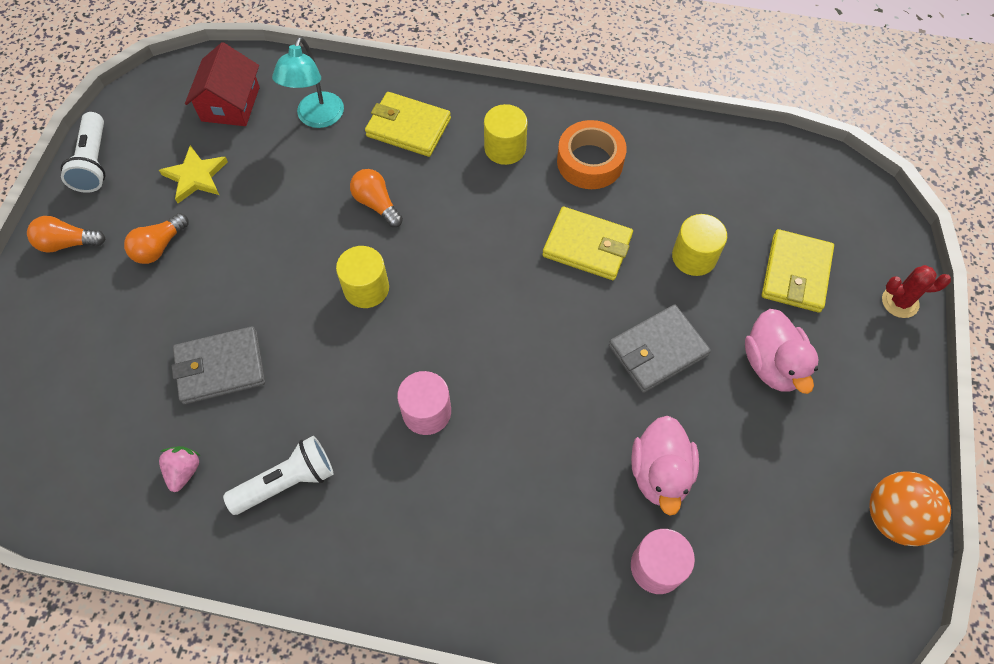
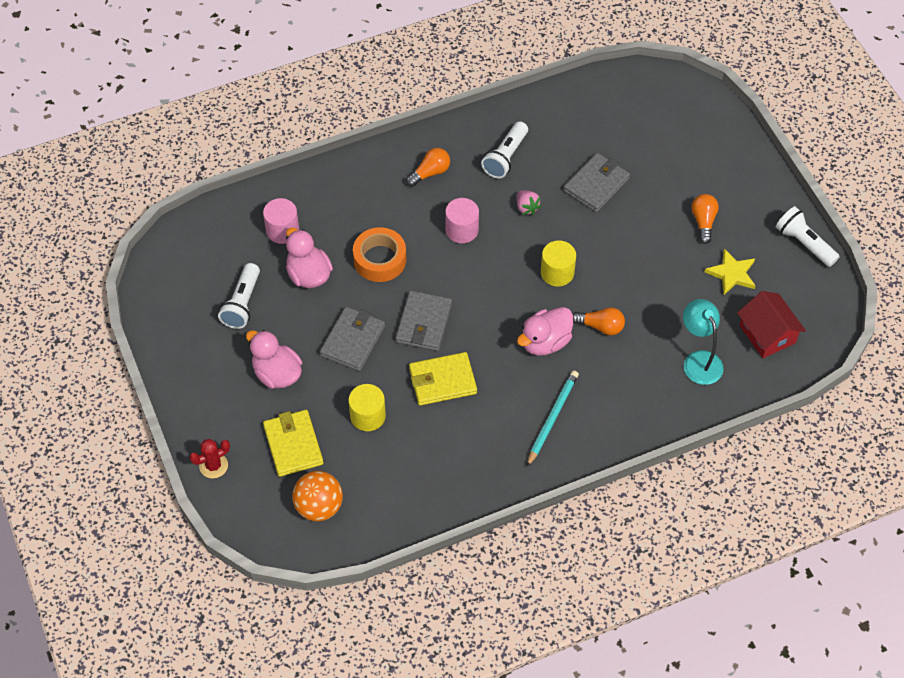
camera: 145 degrees right, 5 degrees down
(68, 243) = (758, 192): orange light bulb -> orange light bulb (430, 173)
(184, 471) = (563, 132): pink strawberry -> pink strawberry (526, 207)
(408, 127) = (631, 392): yellow wallet -> none
(447, 222) = (545, 342): none -> pink duck
(505, 148) = (552, 418): yellow cylinder -> turquoise pencil
(560, 322) = (424, 323): none -> grey wallet
(590, 162) = (485, 444): orange tape -> orange tape (380, 259)
(770, 486) = (242, 303): none -> white flashlight
(893, 517) = (164, 327): orange ball -> orange ball (319, 506)

